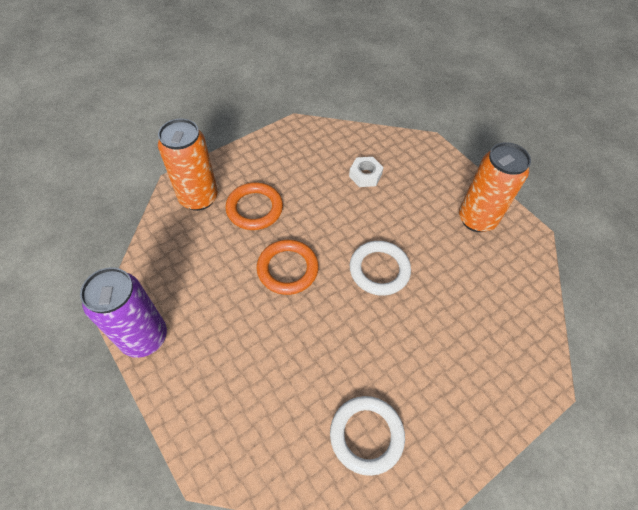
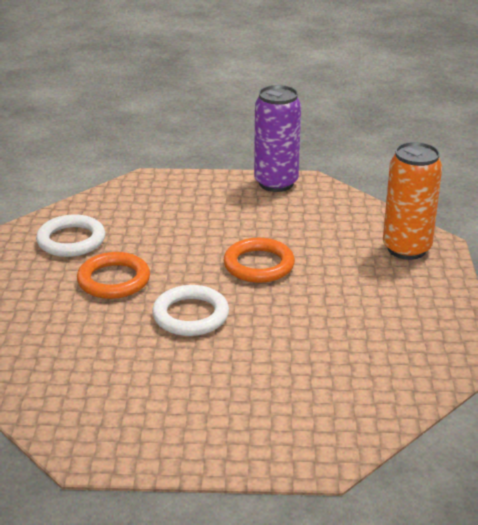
camera: 130 degrees right, 25 degrees down
(254, 209) = (356, 275): orange ring -> orange ring (114, 280)
(365, 175) = (326, 371): white nut -> none
(476, 219) = (160, 424): orange can -> none

